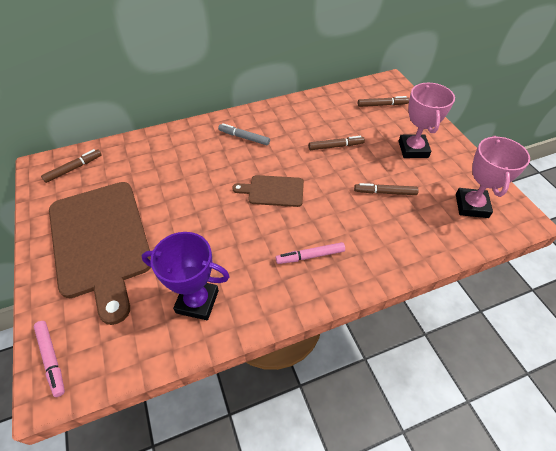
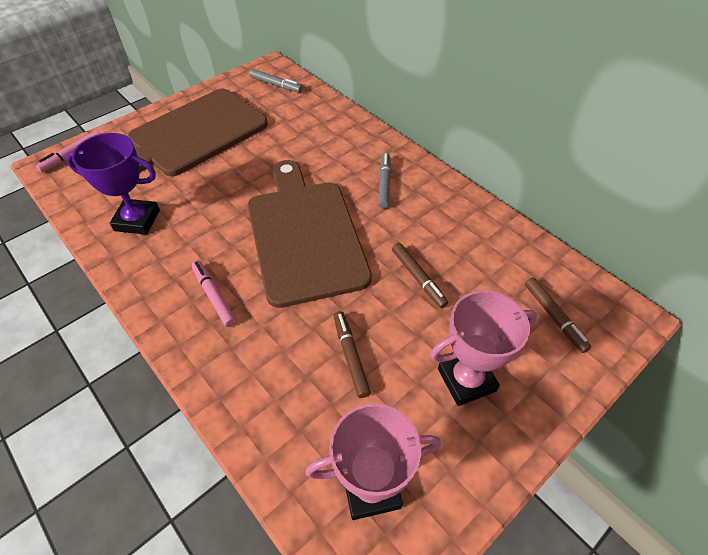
camera: 70 degrees right, 0 degrees up
(74, 169) = (275, 85): brown marker -> grey marker
(197, 301) = (137, 220): purple trophy -> purple trophy turned 75 degrees counterclockwise
(273, 191) = (305, 235): brown cutting board -> brown cutting board, size x2.09

